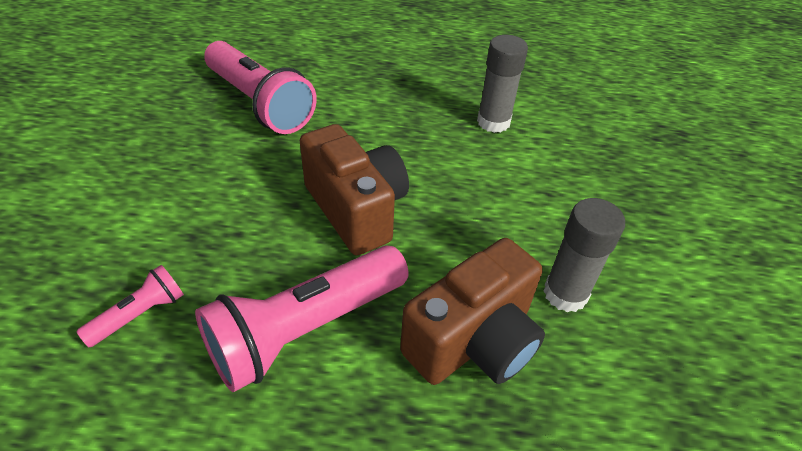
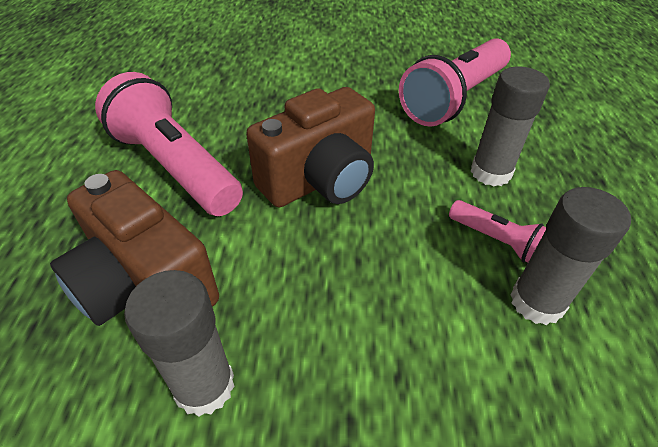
camera: 85 degrees right, 0 degrees up
(139, 314) = (197, 89): pink flashlight -> pink flashlight (497, 240)
(369, 109) = (490, 172): none -> grey glue stick

